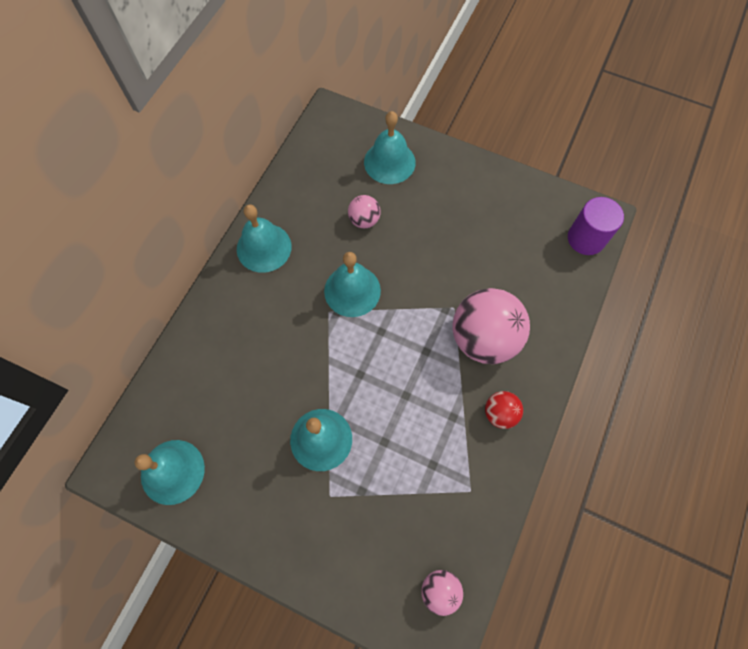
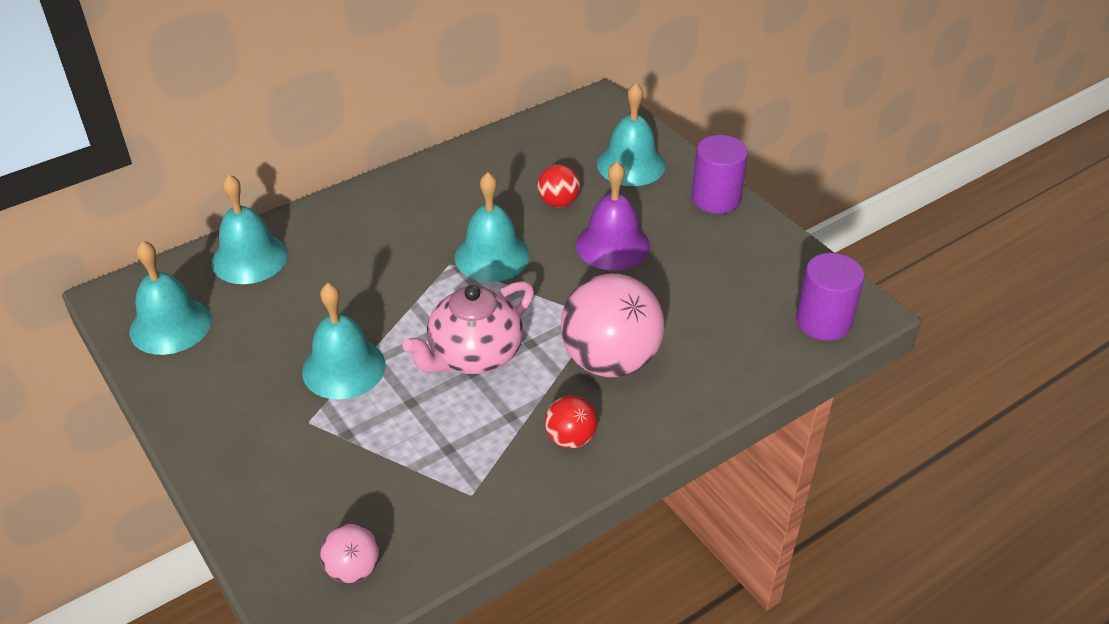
camera: 30 degrees right, 25 degrees down
(264, 247) = (428, 184): turquoise bell -> turquoise bell (249, 258)
(364, 220) = (558, 202): pink ball -> red ball
(398, 381) = (474, 355): none -> pink teapot
(423, 240) = (612, 245): none -> purple bell
(462, 166) = (716, 198): none -> purple cylinder

